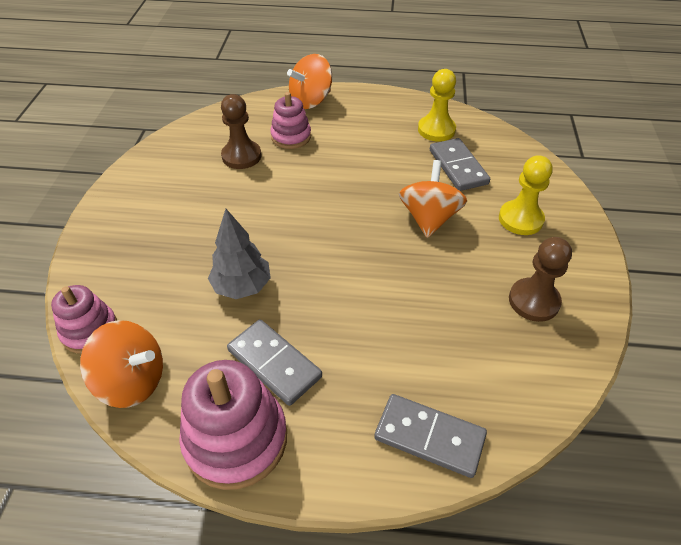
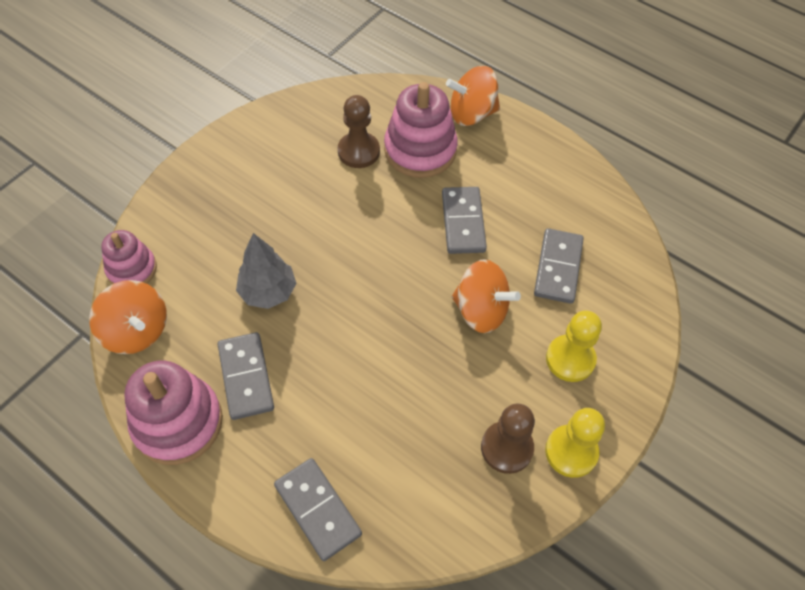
camera: 30 degrees right, 10 degrees up
(291, 136) = (420, 150): pink stacking toy -> pink stacking toy, size x1.63
(364, 168) = (463, 222): none -> grey domino
(429, 218) = (481, 310): orange spinning top -> orange spinning top turned 75 degrees clockwise
(436, 130) = (573, 211): yellow pawn -> yellow pawn (571, 452)

